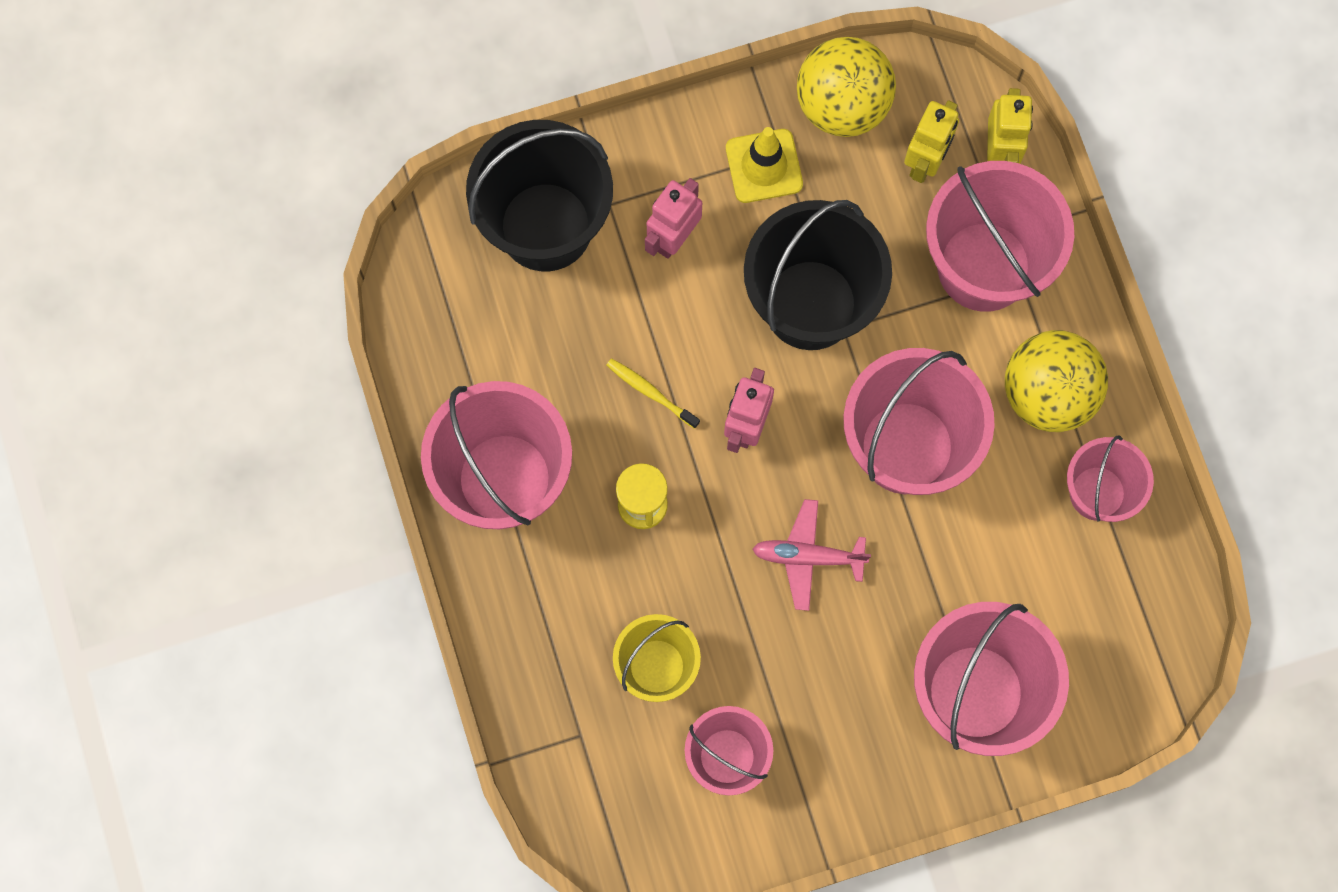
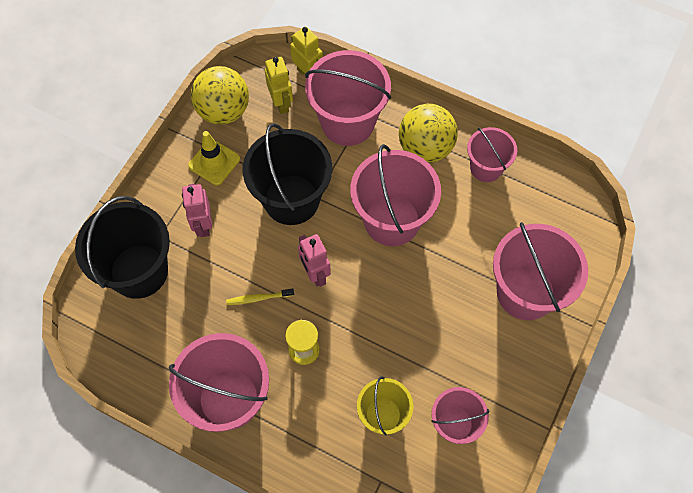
camera: 45 degrees left, 10 degrees down
(808, 556) = (398, 303): pink plane -> none

